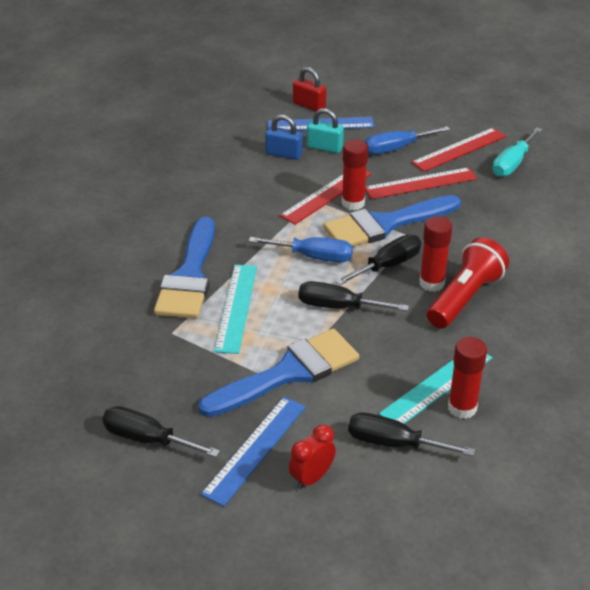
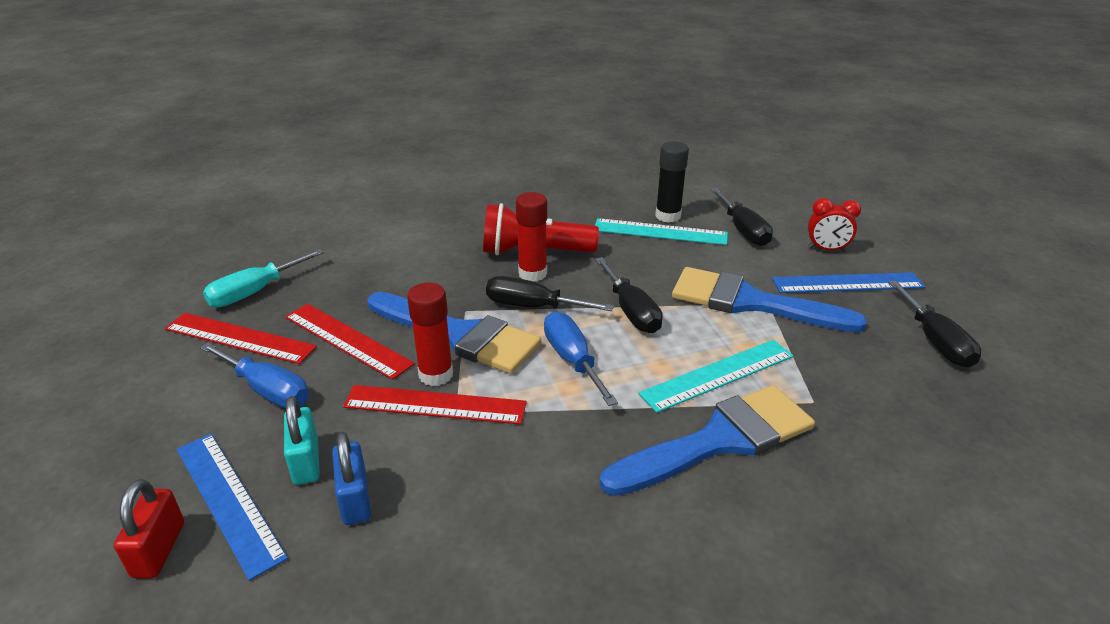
camera: 125 degrees left, 5 degrees down
(462, 408) = (668, 216): red glue stick -> black glue stick
(512, 164) = (254, 292): turquoise screwdriver -> turquoise screwdriver turned 135 degrees clockwise

